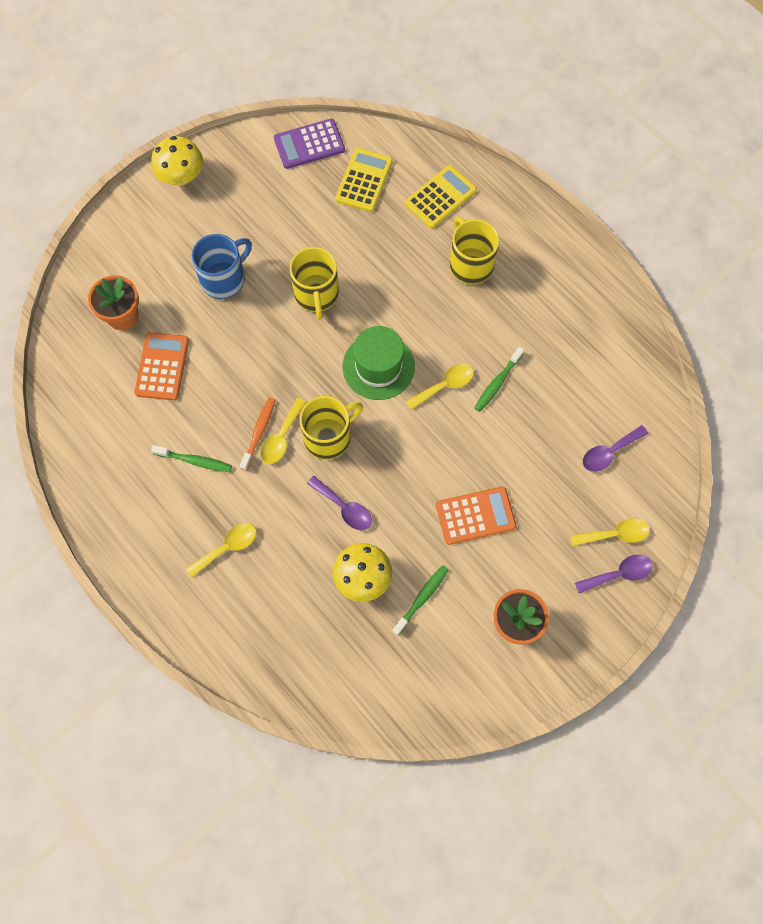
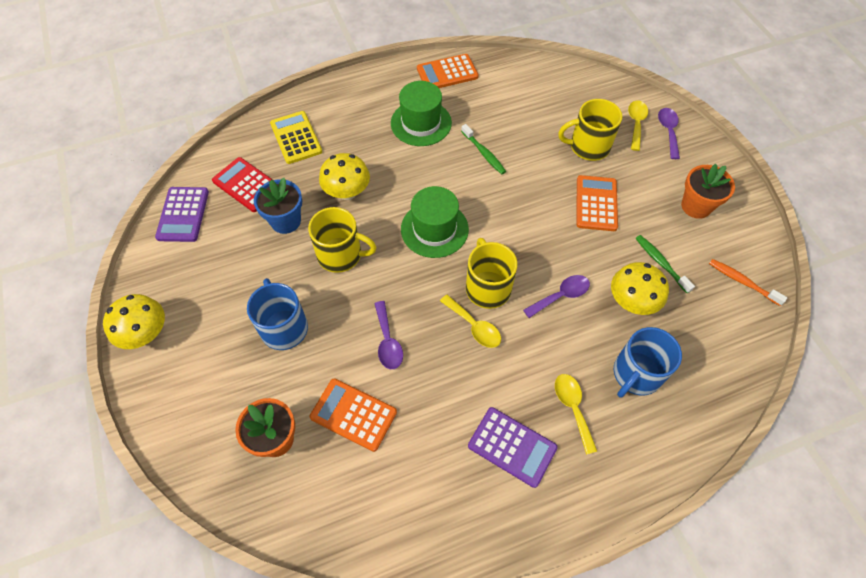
camera: 70 degrees left, 10 degrees down
(174, 504) = (512, 447): none -> purple calculator
(195, 461) = (471, 412): green toothbrush -> none
(259, 432) = (461, 344): orange toothbrush -> orange toothbrush (742, 282)
(281, 598) = (636, 374): none -> blue mug
(335, 232) = (286, 221): none -> blue flower pot
(364, 180) = (247, 185): yellow calculator -> red calculator
(391, 271) = (347, 192): none -> yellow mushroom
(445, 385) = (472, 188): yellow spoon -> none
(470, 264) = (369, 137): yellow mug -> yellow mug (588, 146)
(513, 306) = (421, 123): none -> green hat
(601, 307) = (447, 73): none -> orange calculator
(609, 452) = (568, 106): purple spoon -> purple spoon (388, 342)

